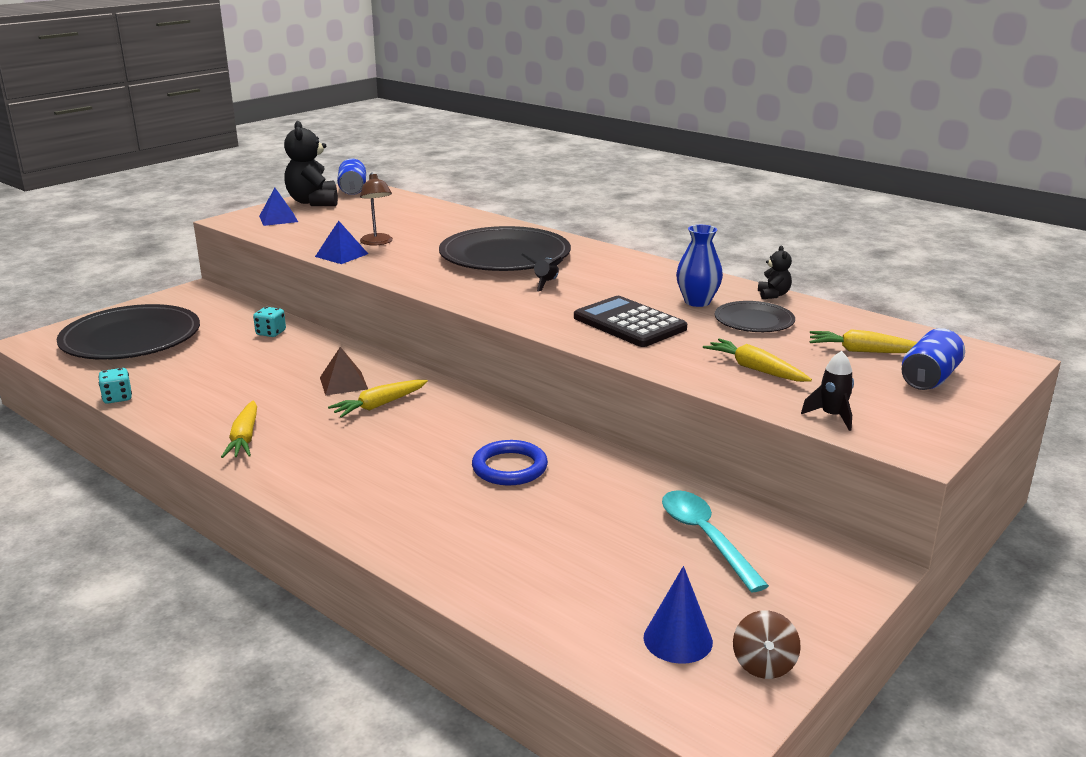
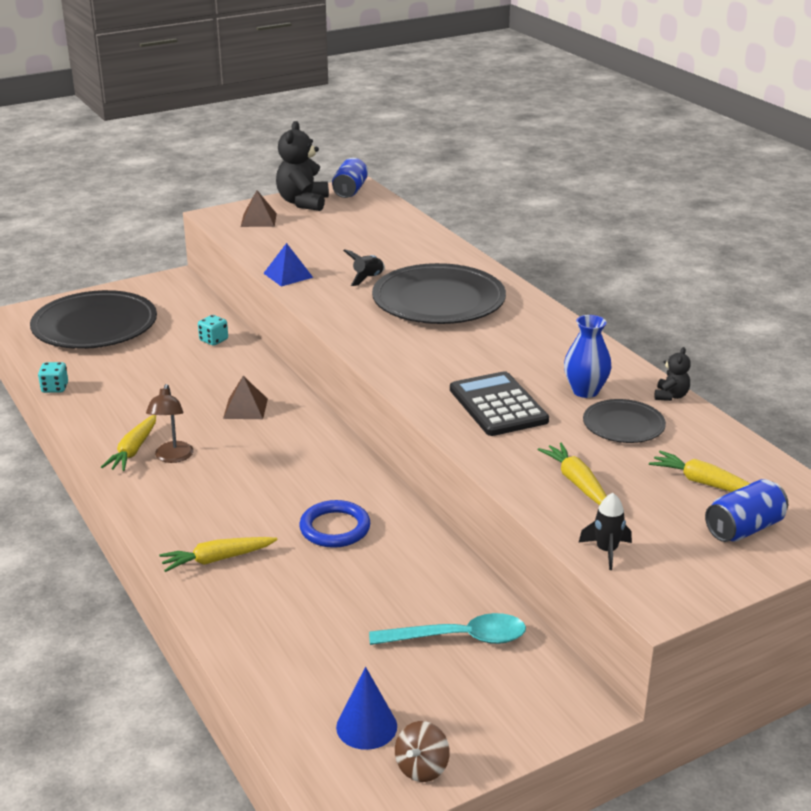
camera: 20 degrees right, 5 degrees up
(278, 219) = (258, 220): blue pyramid -> brown pyramid
(377, 242) = (330, 264): brown lamp -> brown lamp (172, 457)
(379, 405) = (262, 438): yellow carrot -> yellow carrot (217, 559)
(545, 283) = (453, 342): black rocket -> black rocket (368, 278)
(705, 537) = (459, 638): turquoise spoon -> turquoise spoon turned 90 degrees clockwise

